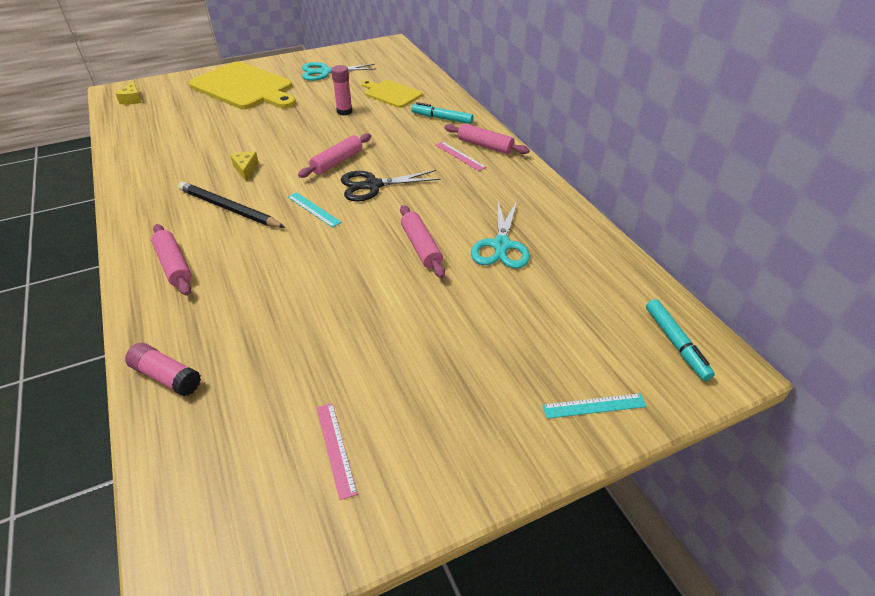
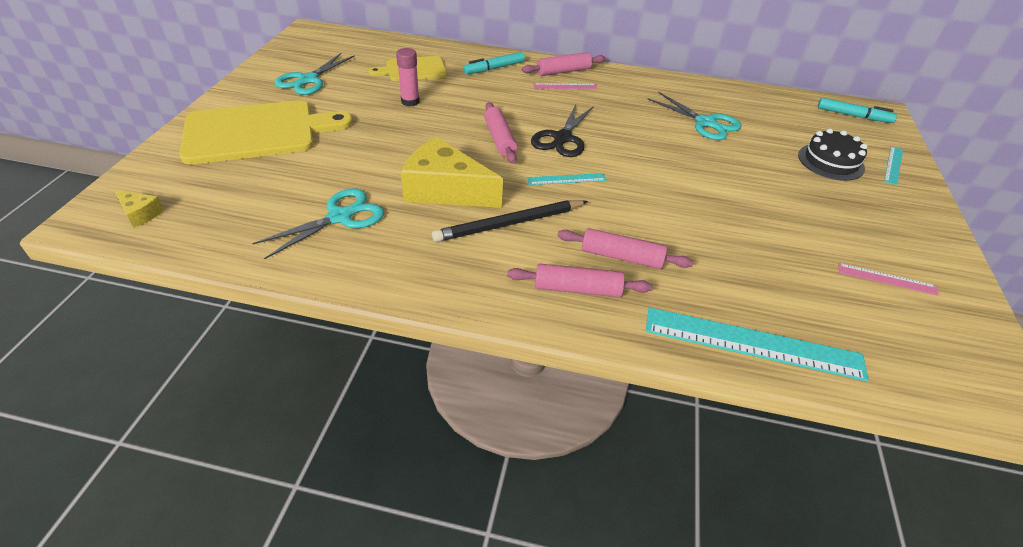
camera: 55 degrees left, 0 degrees up
(167, 377) = (752, 343): pink glue stick -> turquoise ruler
(180, 150) = (340, 217): none -> turquoise scissors
(246, 169) = (445, 190): yellow cheese -> yellow cheese, size x2.23
(421, 247) = (676, 153): pink rolling pin -> pink rolling pin (621, 257)
(533, 351) = (830, 162): none -> black cake

